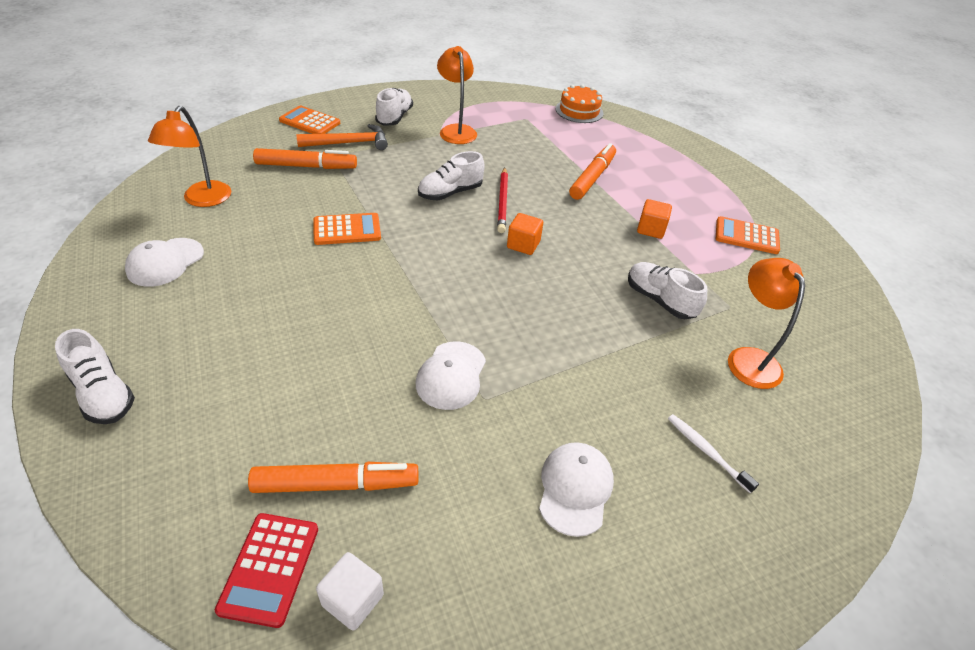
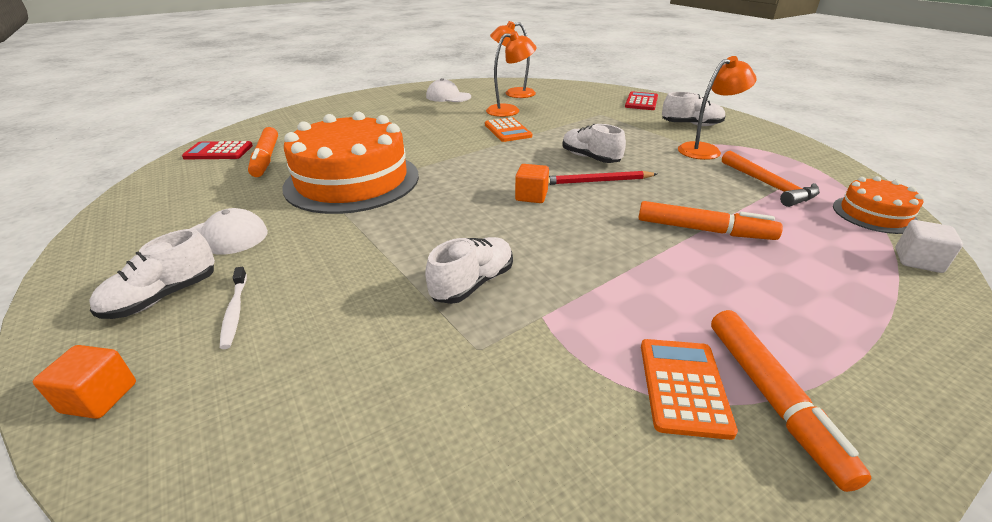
camera: 85 degrees right, 10 degrees down
(103, 394) = (344, 104): white shoe -> white shoe (163, 297)
(306, 166) = (578, 109): orange marker -> orange marker (772, 398)
(310, 122) = (641, 102): orange calculator -> red calculator
(349, 143) = (626, 116): orange hammer -> orange hammer (769, 185)
(353, 600) = (186, 172): white cube -> white cube (918, 261)
(451, 375) = (352, 181): white cap -> orange cake
(651, 229) = (621, 277): orange cube -> orange cube (99, 397)
(706, 451) = (235, 312): white toothbrush -> white toothbrush turned 120 degrees clockwise
(748, 358) = (374, 360): orange lamp -> orange lamp (509, 110)

